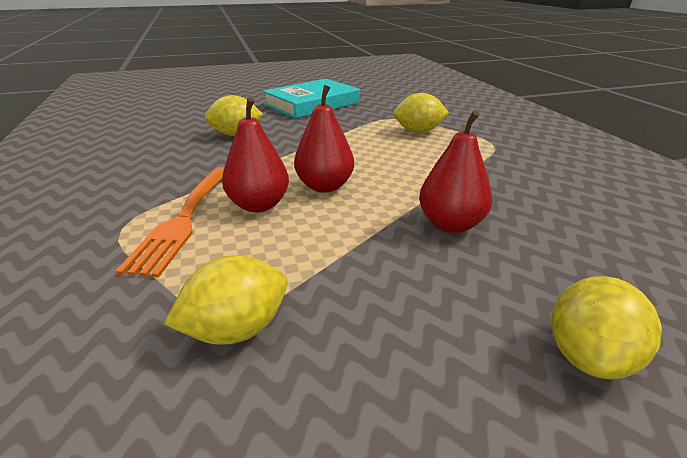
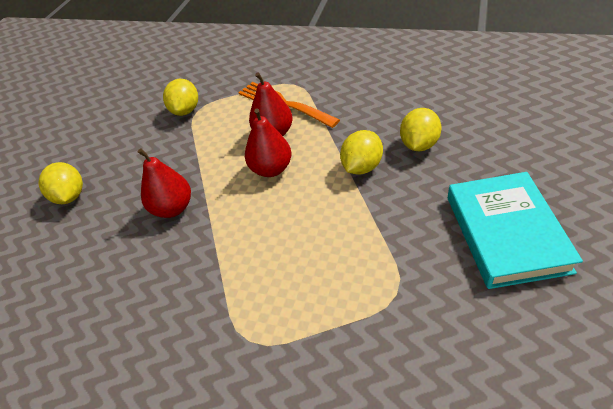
camera: 130 degrees right, 15 degrees up
(418, 131) = (332, 291): yellow lemon -> yellow lemon (362, 167)

